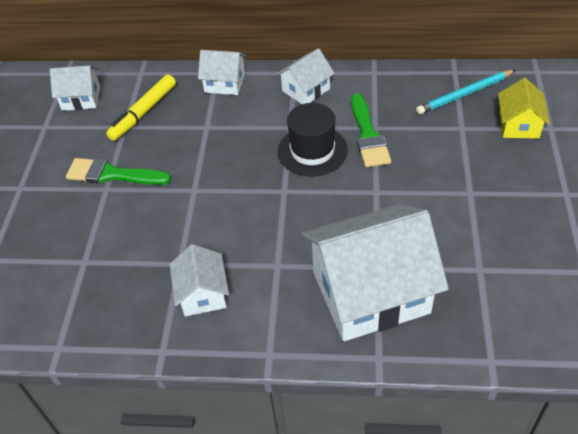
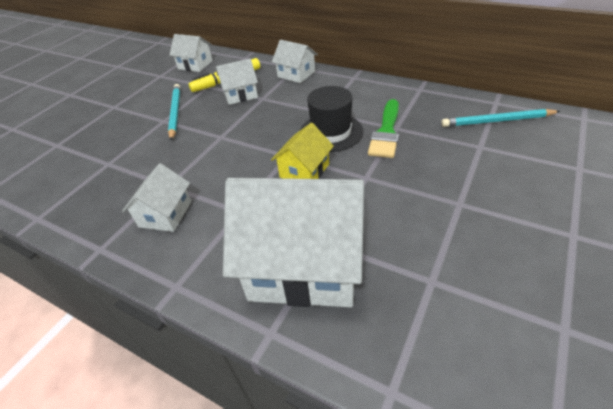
camera: 25 degrees right, 5 degrees down
(112, 174) = (175, 113): green brush -> turquoise pencil
(306, 90) = (354, 90): white house -> white house (240, 94)
(518, 125) = (543, 157): yellow house -> yellow house (304, 170)

